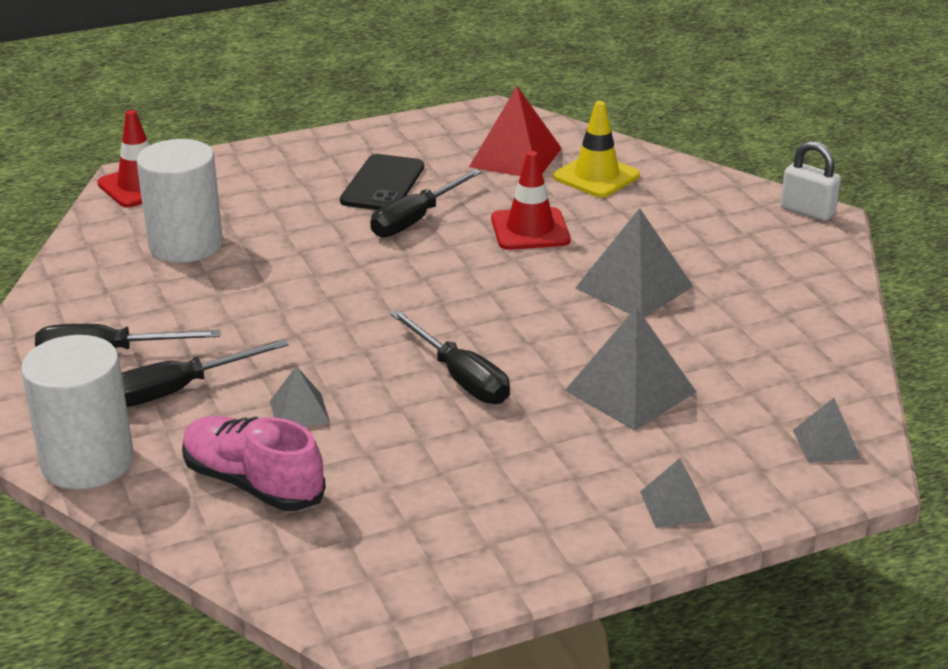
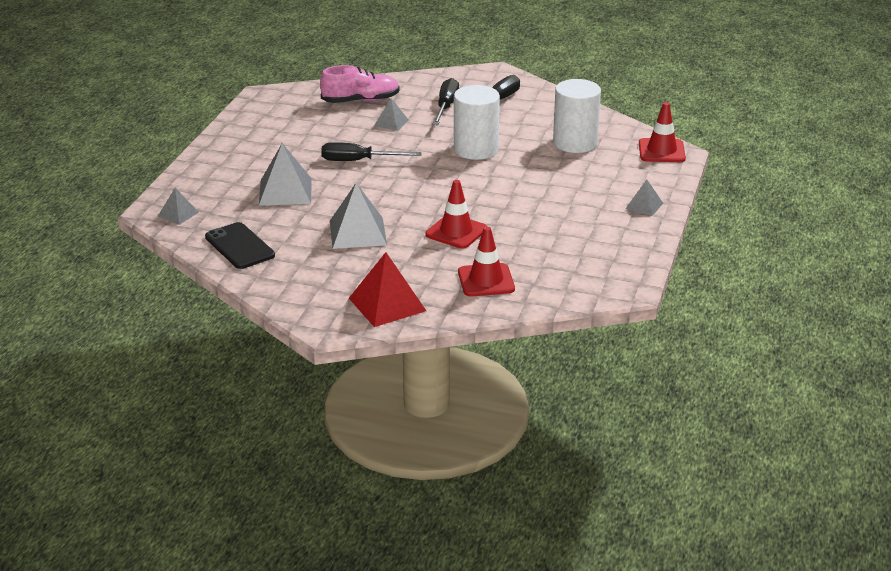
camera: 130 degrees right, 0 degrees up
(87, 462) = (424, 79): white cylinder -> white cylinder (476, 149)
(383, 184) = (571, 213): black phone -> black phone (239, 246)
(416, 219) = (515, 206): black screwdriver -> none
(515, 157) = (548, 267): red pyramid -> red pyramid (387, 304)
(596, 176) = (486, 280): yellow traffic cone -> red traffic cone
(675, 506) = (208, 166): grey pyramid -> grey pyramid (644, 205)
(807, 211) = (342, 326): white padlock -> none

